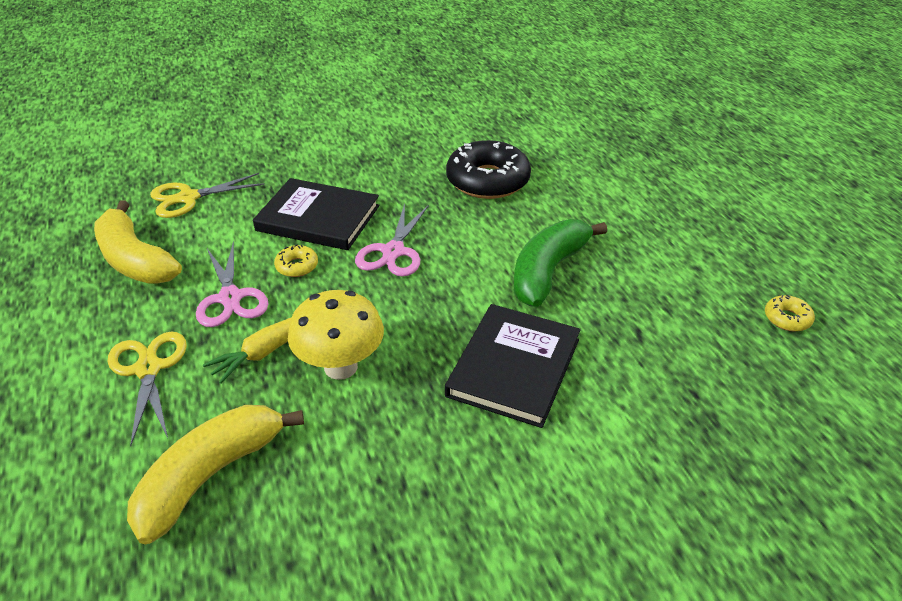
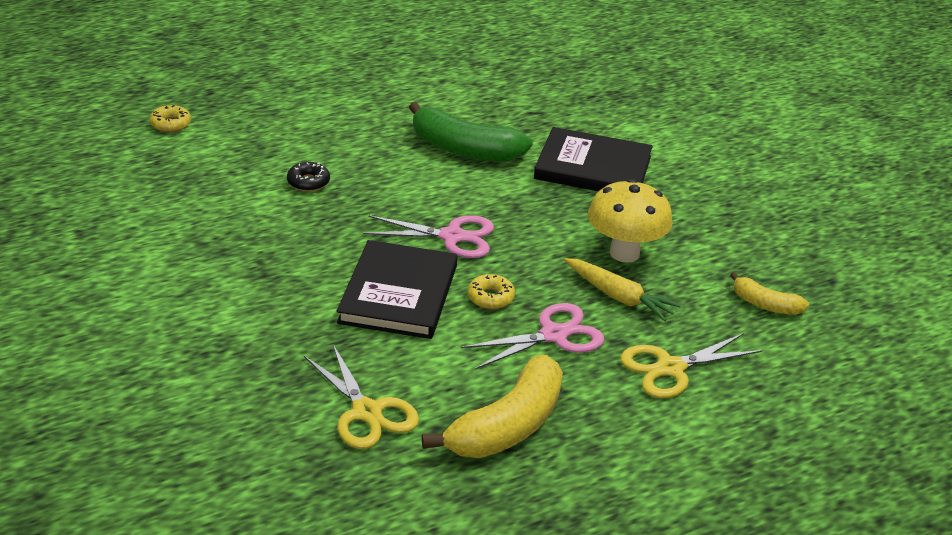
camera: 100 degrees left, 5 degrees down
(210, 476) = (765, 304): yellow banana -> yellow banana, size x0.53
(487, 180) = (308, 182): black donut -> black donut, size x0.44
(787, 318) = (498, 52): yellow donut -> yellow donut (170, 124)

